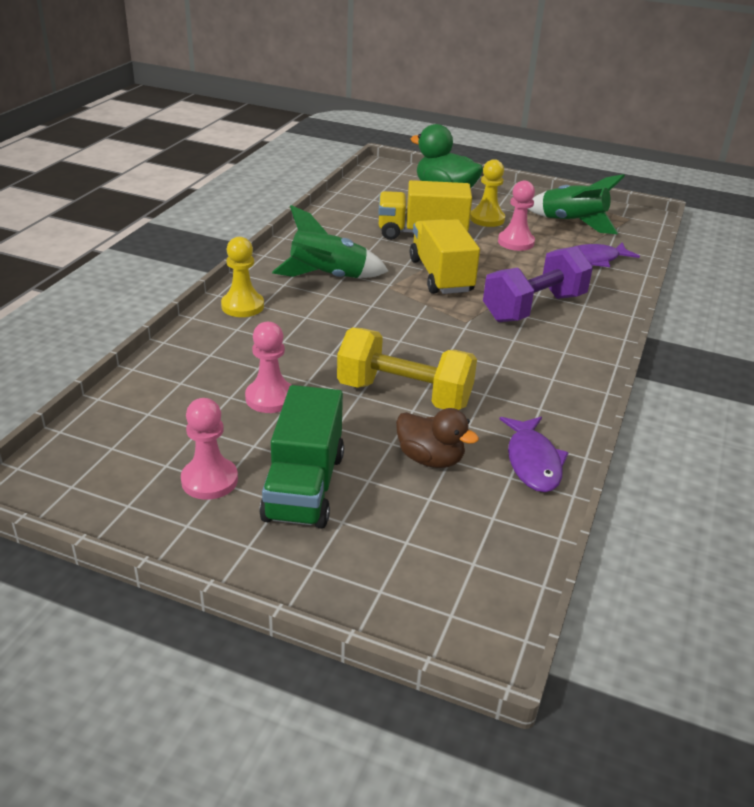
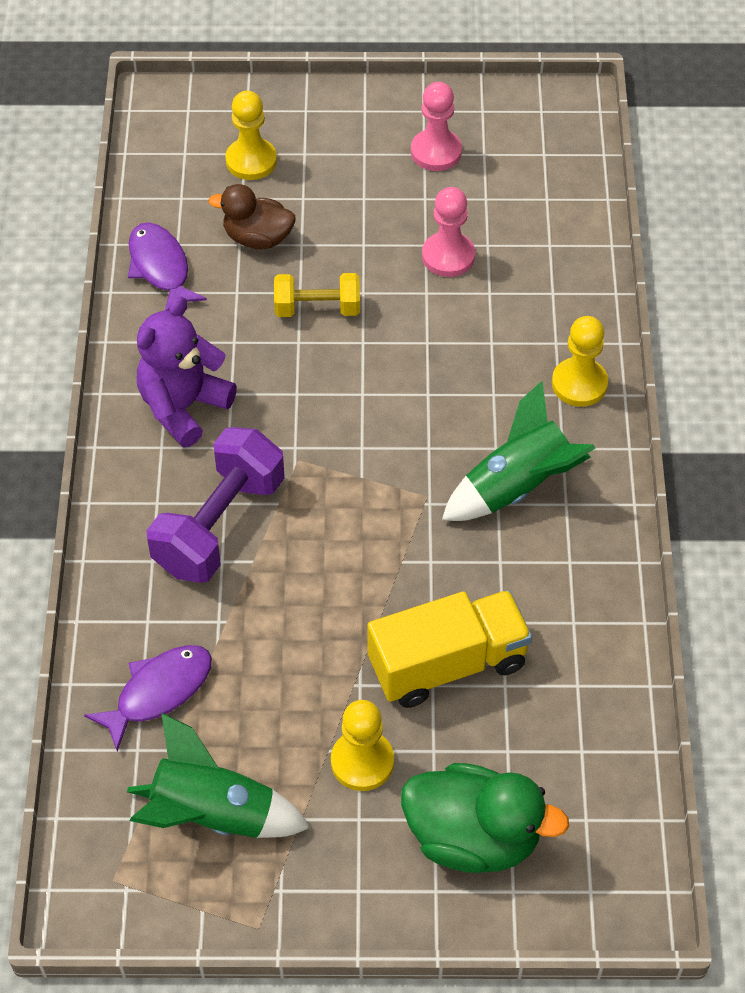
camera: 160 degrees right, 20 degrees up
(304, 486) = (354, 173): green truck -> none
(403, 531) = (251, 161): none -> yellow pawn
(404, 395) = (317, 308): yellow dumbbell -> yellow dumbbell, size x0.59
(441, 276) = (369, 552): yellow truck -> none
(516, 242) = (291, 699): pink pawn -> none
(540, 367) = (183, 407): none -> purple teddy bear

